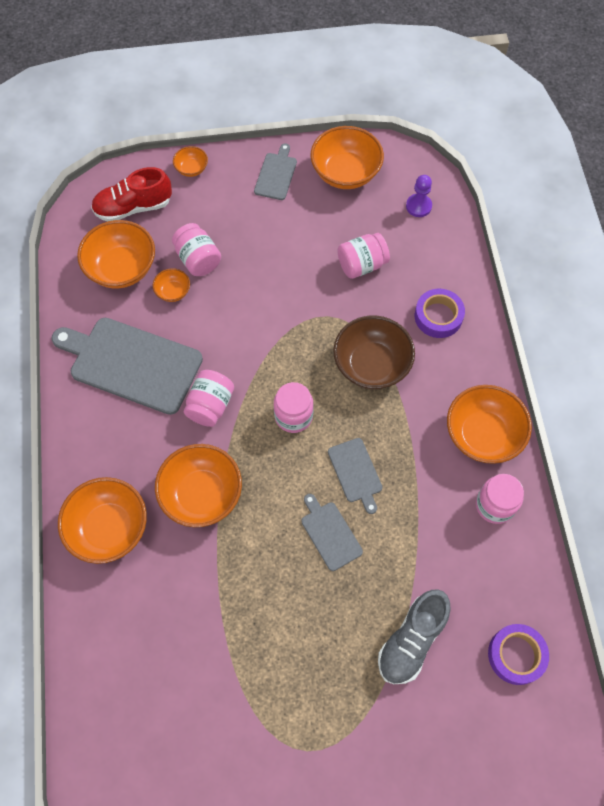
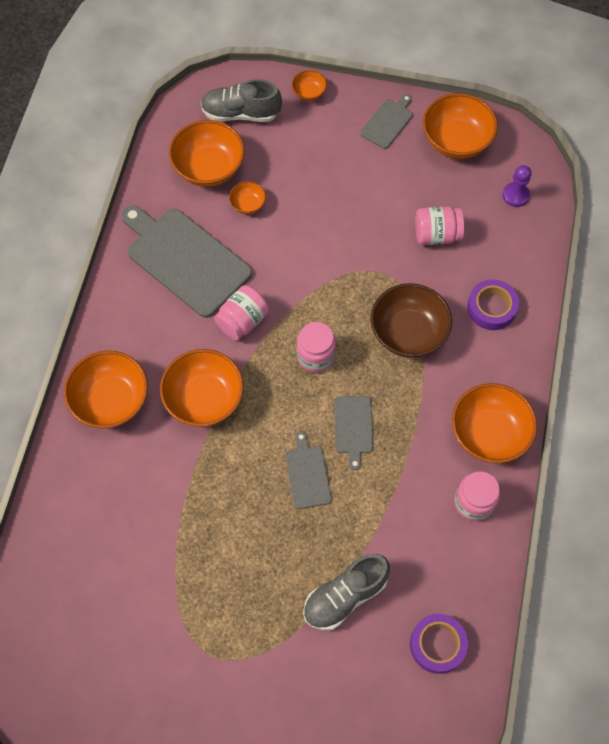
camera: 20 degrees right, 0 degrees up
(133, 207) = (241, 113): red shoe -> grey shoe
(198, 259) = (282, 181): pink jar -> none

